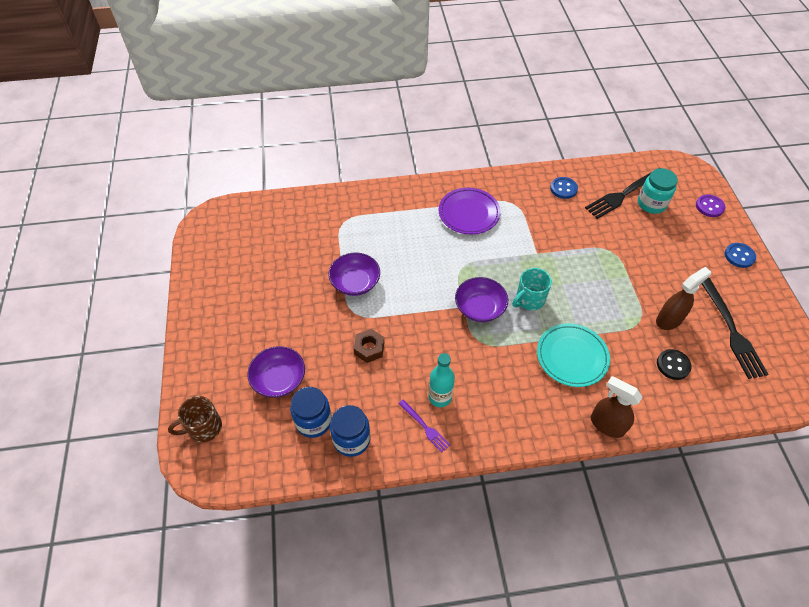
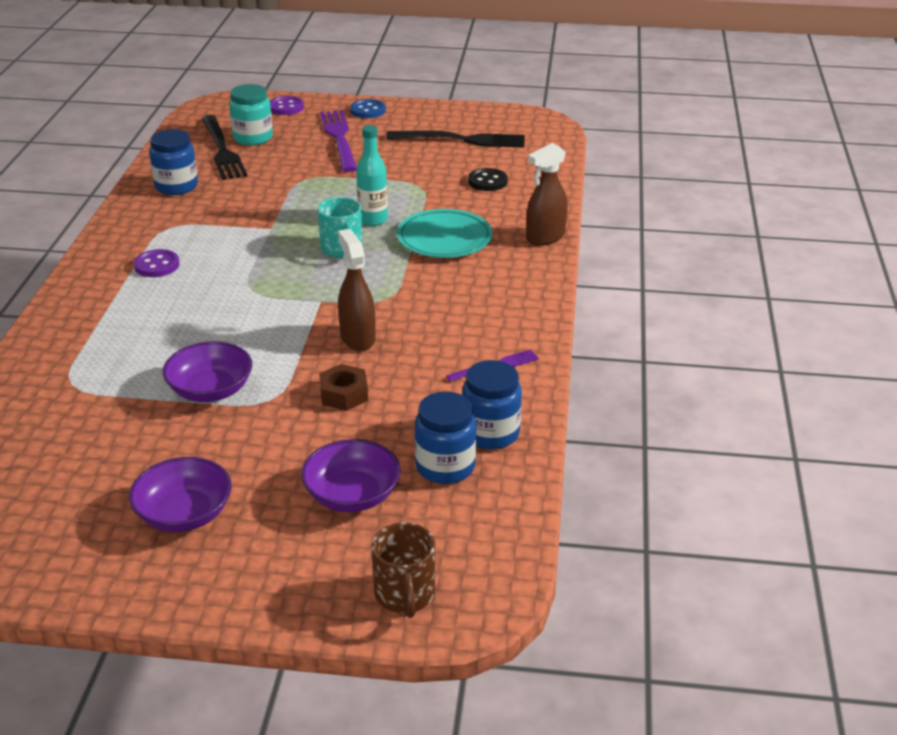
camera: 75 degrees left, 20 degrees down
(440, 397) = (456, 346): turquoise bottle -> turquoise bottle (373, 220)
(469, 213) = (157, 265): purple plate -> purple button
(479, 308) = (331, 288): purple bowl -> purple bowl (184, 514)
(563, 189) = (176, 186): blue button -> blue jar
(669, 320) = (427, 169): brown spray bottle -> brown spray bottle (357, 338)
(683, 251) = (339, 138): none -> purple fork

